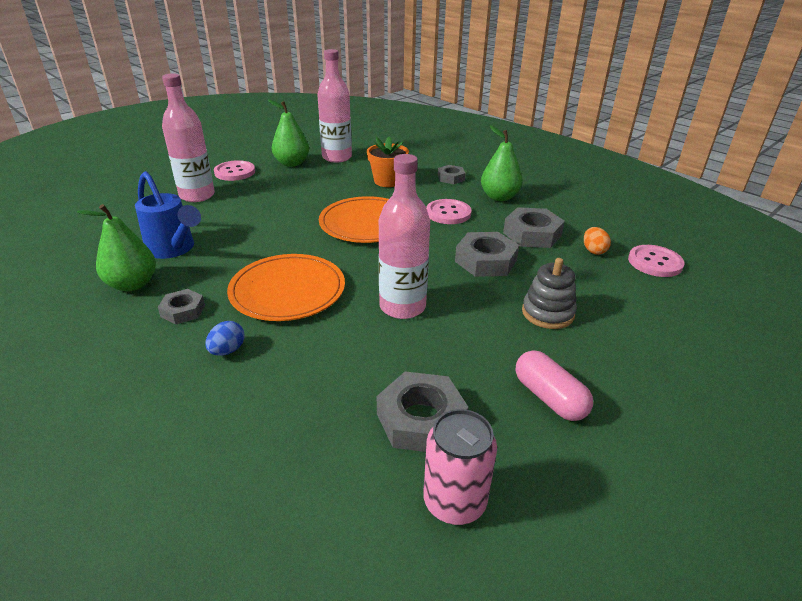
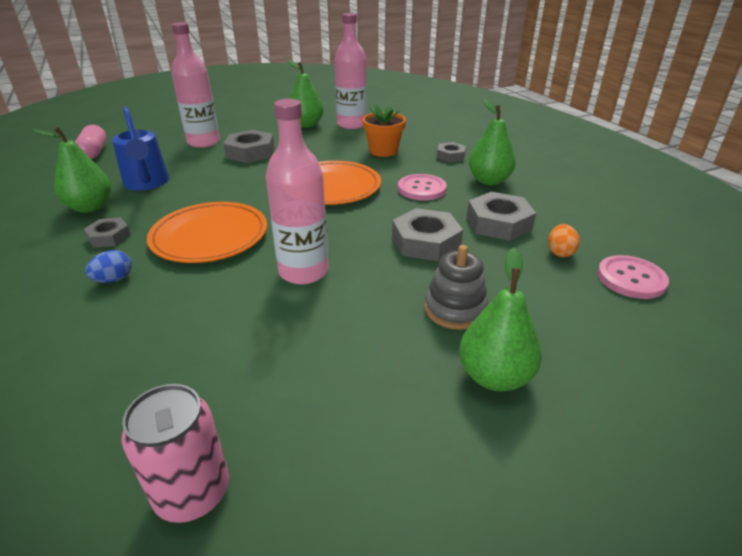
camera: 20 degrees right, 0 degrees up
(235, 172) = (251, 127): pink button -> none
(421, 419) = (230, 391): grey nut -> grey nut (250, 152)
(549, 398) = (386, 404): pink capsule -> pink capsule (94, 152)
(610, 357) = (494, 376): none -> green pear

